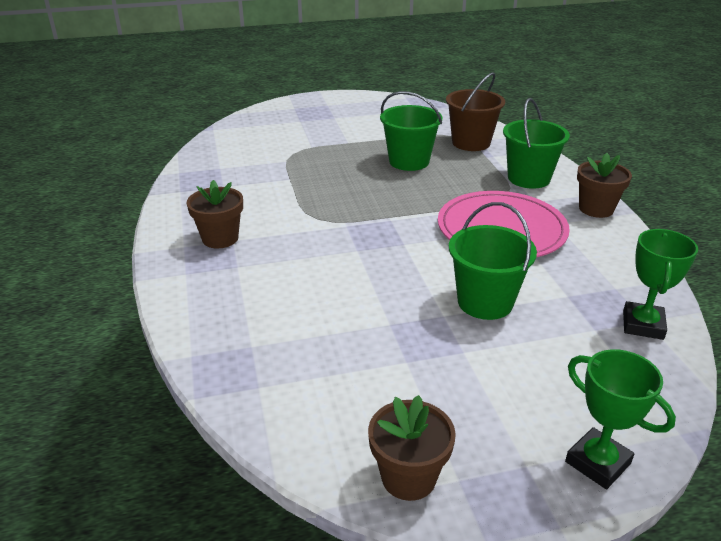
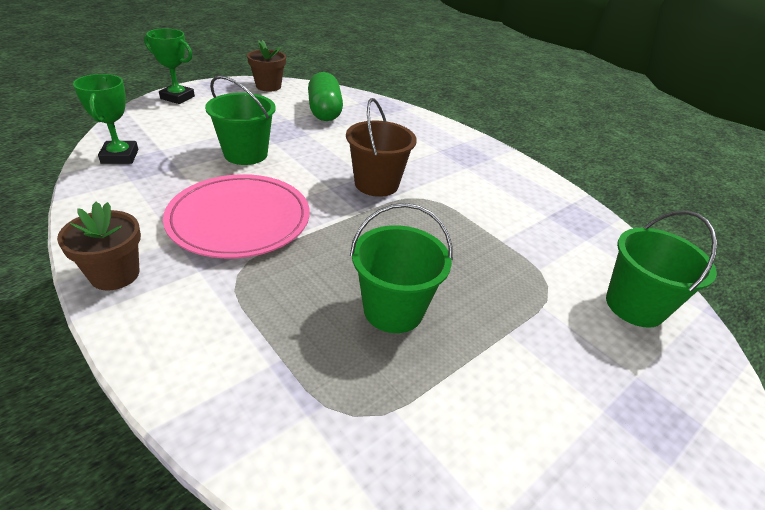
camera: 150 degrees right, 5 degrees up
(220, 238) = (476, 167): brown flower pot -> none
(336, 370) = (324, 111): none -> green capsule
(471, 143) = (319, 398): brown bucket -> brown bucket (376, 184)
(528, 178) = (206, 317): green bucket -> green bucket (634, 306)

